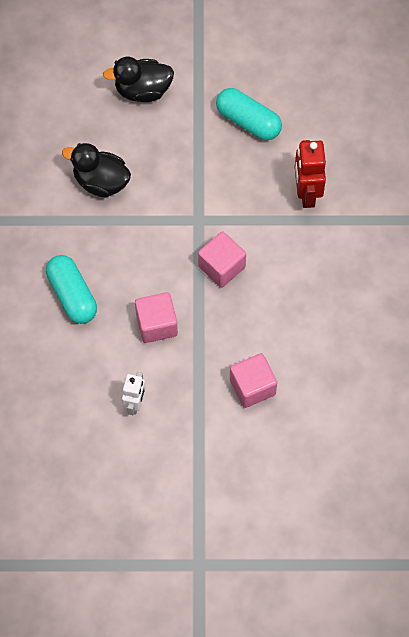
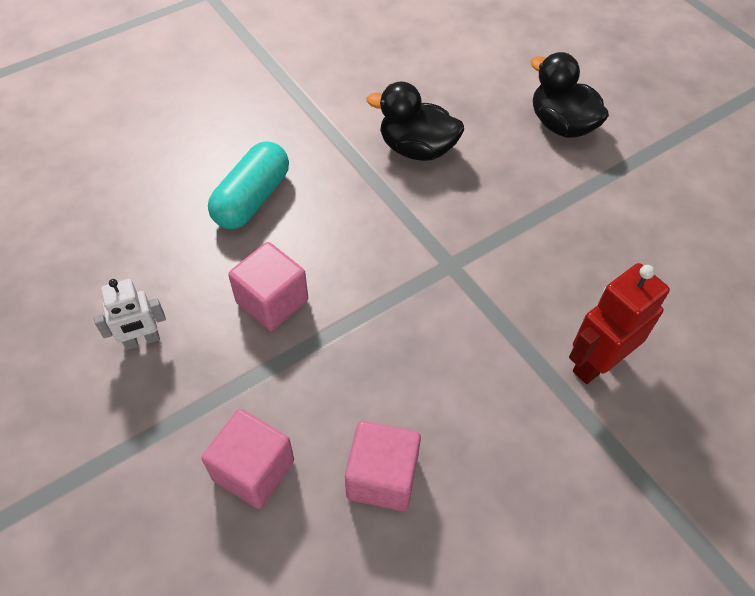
camera: 55 degrees right, 10 degrees down
(101, 182) = (416, 149): black duck -> black duck turned 60 degrees counterclockwise
(221, 267) = (407, 326): pink cube -> pink cube (382, 477)
(248, 121) = (627, 240): turquoise capsule -> none

